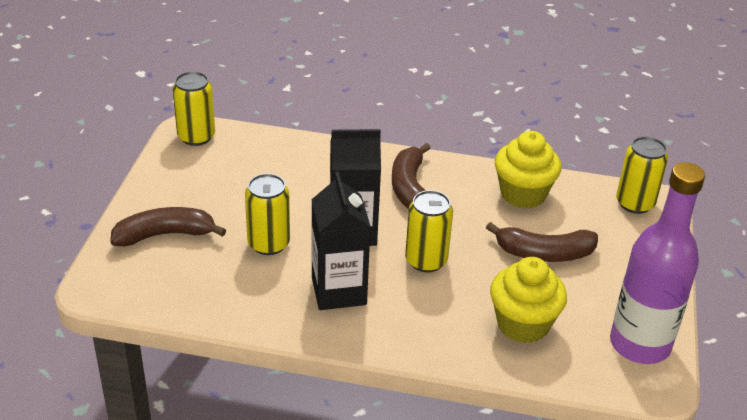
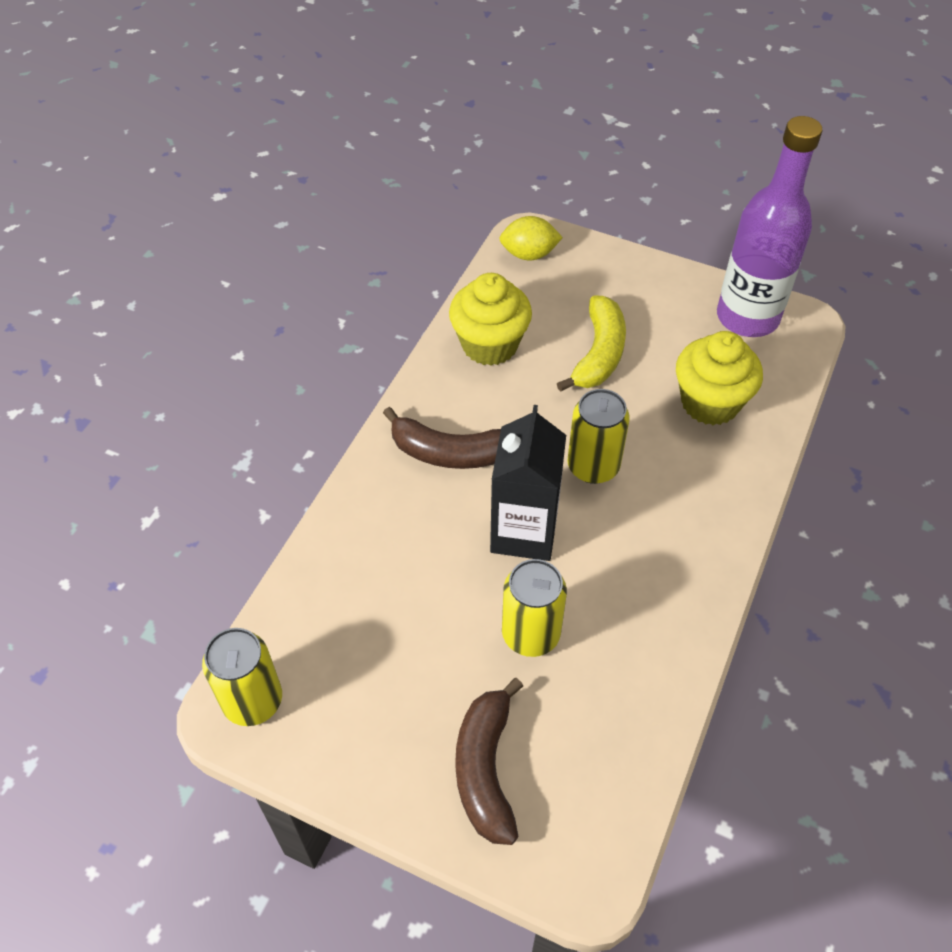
camera: 75 degrees left, 15 degrees up
(339, 291) = (635, 568): black carton -> none
(544, 253) = (599, 354): brown banana -> yellow banana
(635, 203) = (529, 254): yellow can -> yellow lemon

